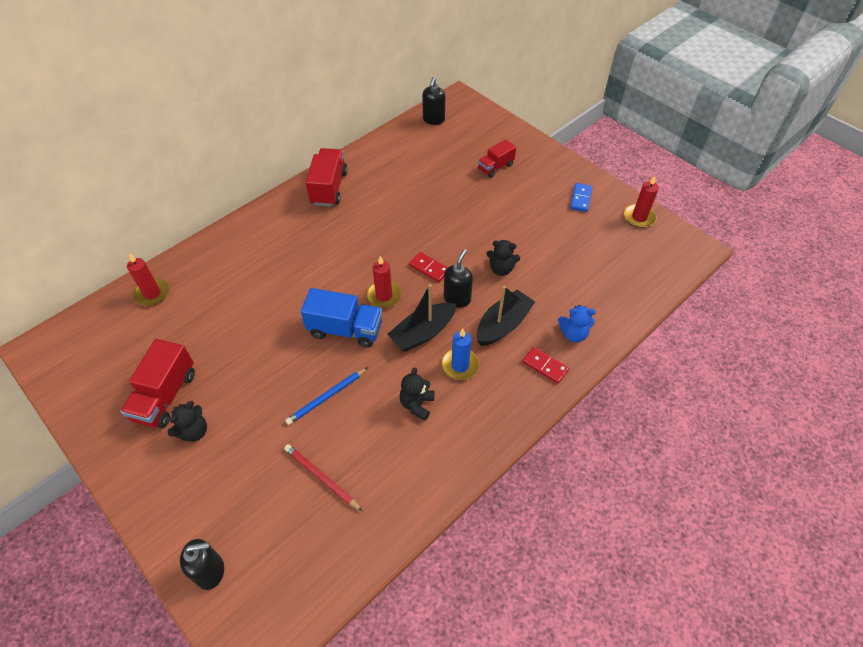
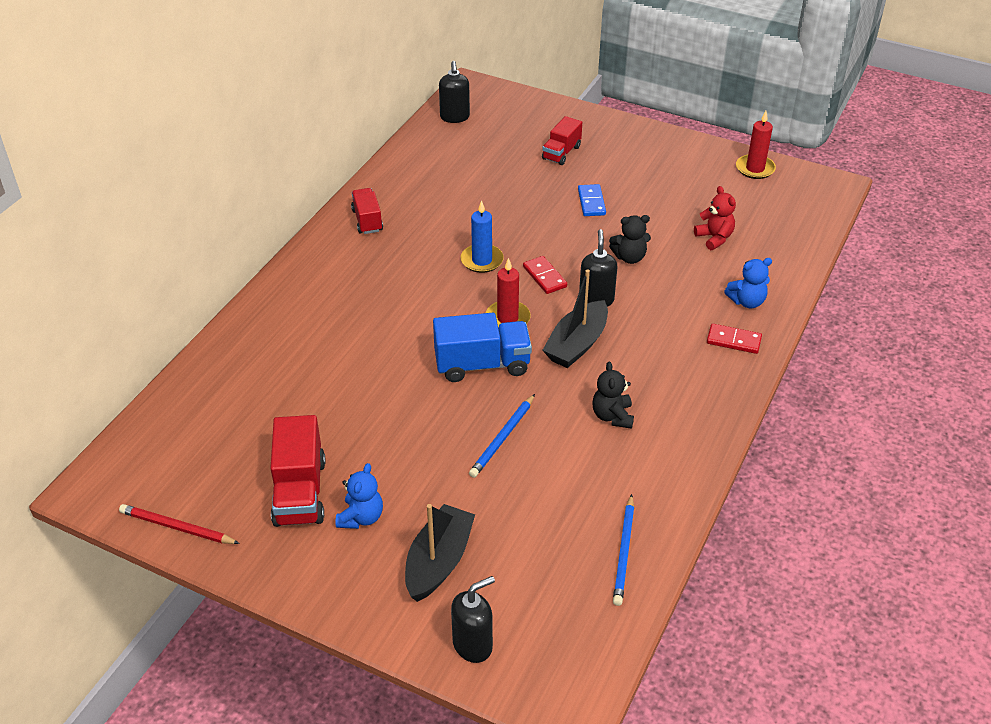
camera: 20 degrees left, 10 degrees down
(152, 293) = (208, 390): red candle -> none
(194, 431) = (361, 517): black teddy bear -> blue teddy bear
(321, 477) = (546, 517): red pencil -> red pencil (177, 527)
(329, 188) = (367, 220): red truck -> red truck, size x0.63
(363, 530) = (624, 552): none -> blue pencil
(429, 268) = (545, 277): red domino -> red domino turned 45 degrees clockwise
(460, 365) = (639, 365): blue candle -> blue candle (482, 260)
(503, 325) = (664, 312): black boat -> black boat (439, 561)
(576, 270) = (714, 238): none -> red teddy bear
(581, 198) = (679, 164): blue domino -> blue domino (591, 202)

